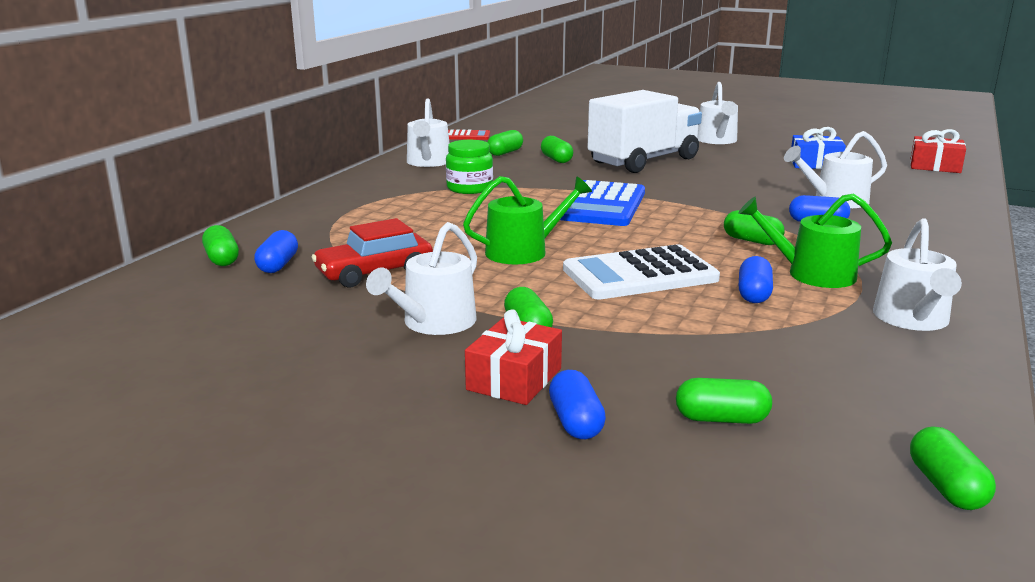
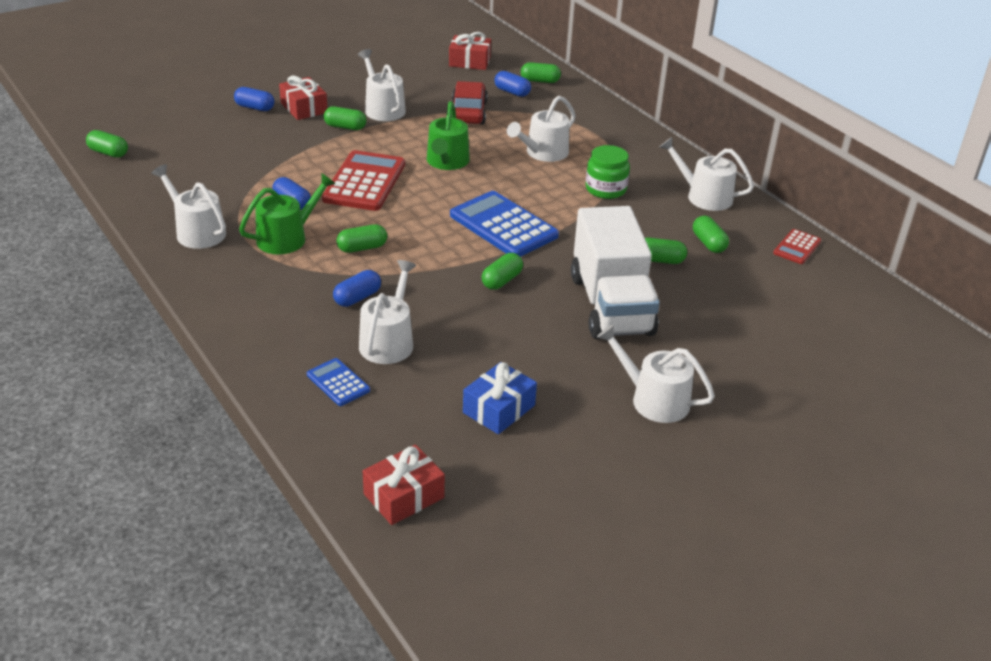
camera: 120 degrees right, 15 degrees up
(185, 314) = (469, 62): none -> red gift
(431, 220) = (543, 153): none -> white watering can
(639, 274) = (365, 182): white calculator -> red calculator
(721, 419) = (210, 135): green capsule -> green capsule (501, 280)
(910, 201) = (338, 382): none -> blue calculator

